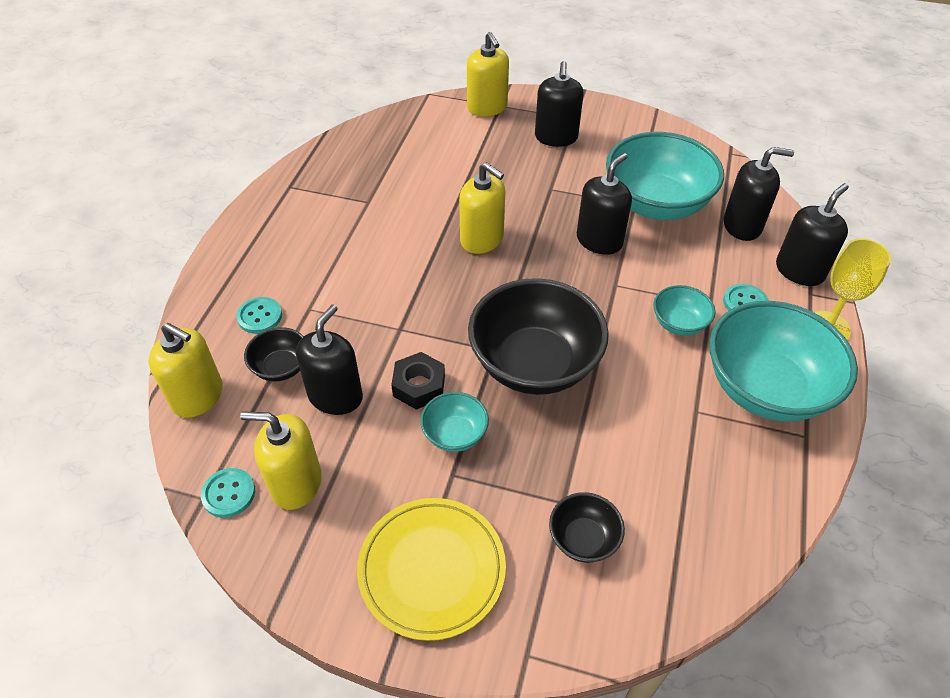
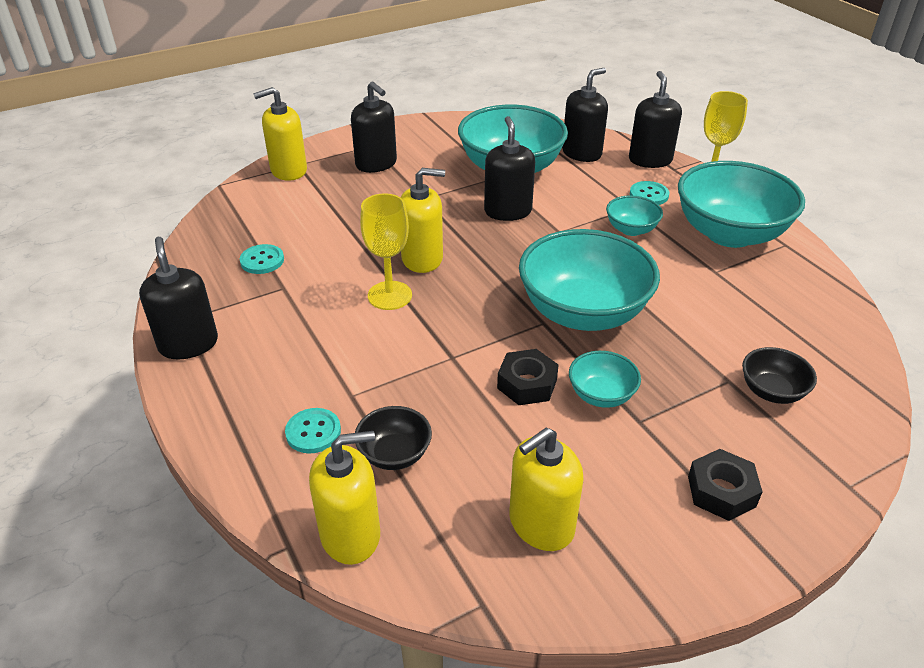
camera: 45 degrees left, 10 degrees down
(229, 493) = (498, 581): turquoise button -> turquoise button (262, 261)
(335, 396) = (474, 439): black soap dispenser -> black soap dispenser (188, 344)
(423, 253) = (389, 295): none -> yellow goblet
(432, 569) = (721, 491): yellow plate -> black nut
(487, 107) = (288, 170): yellow soap dispenser -> yellow soap dispenser turned 135 degrees clockwise
(534, 364) = (583, 312): black bowl -> turquoise bowl

